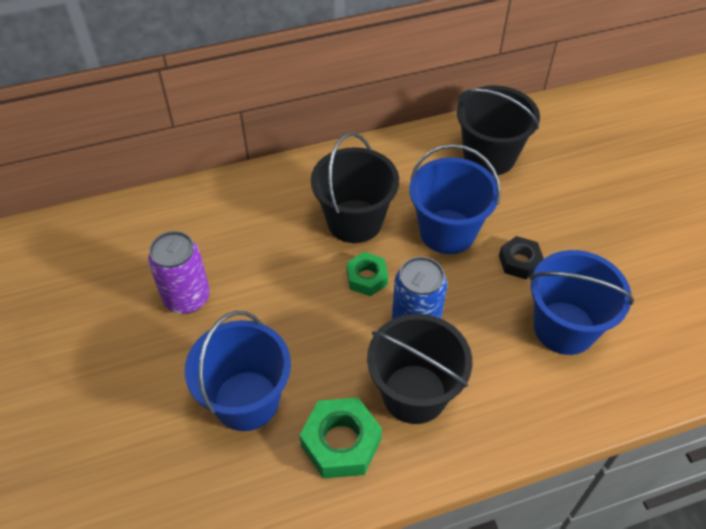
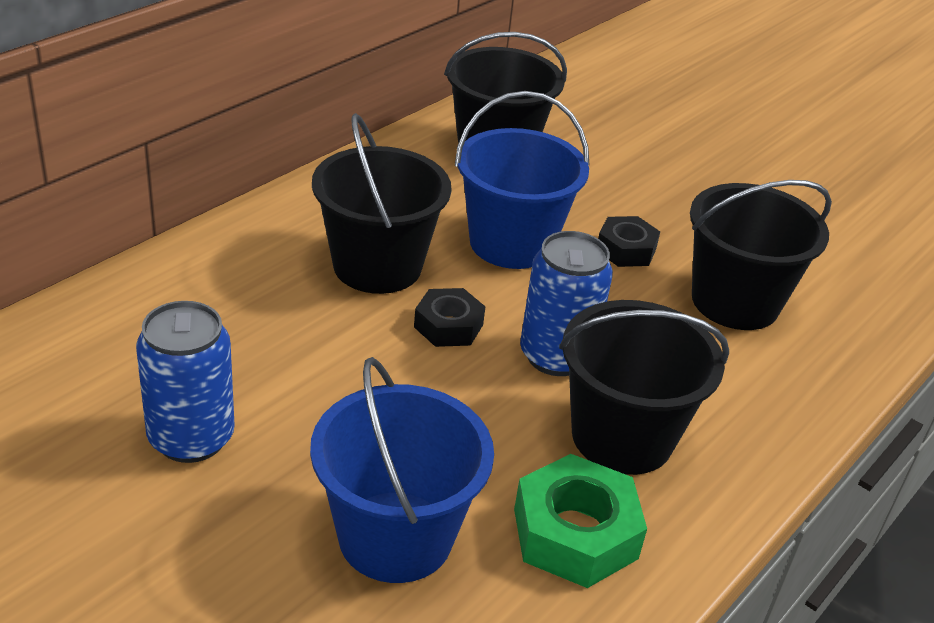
camera: 35 degrees left, 15 degrees down
(187, 298) = (191, 438): purple can -> blue can
(367, 278) = (448, 326): green nut -> black nut
(564, 328) = (735, 302): blue bucket -> black bucket

